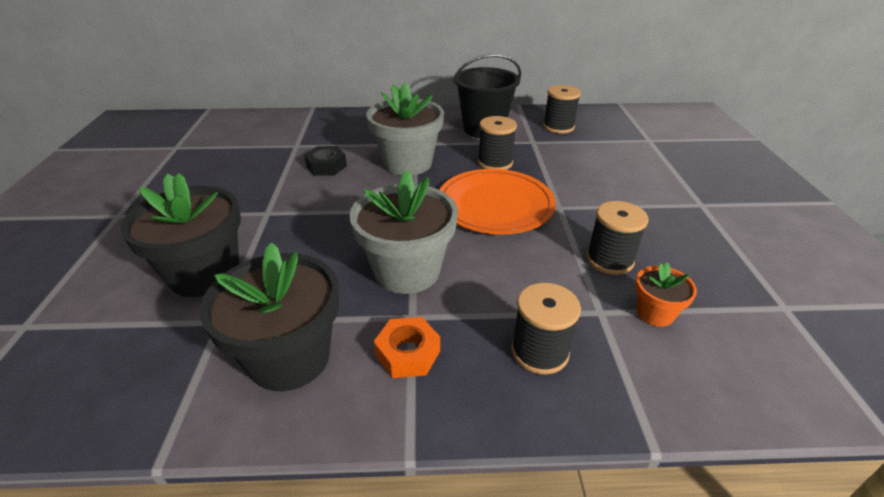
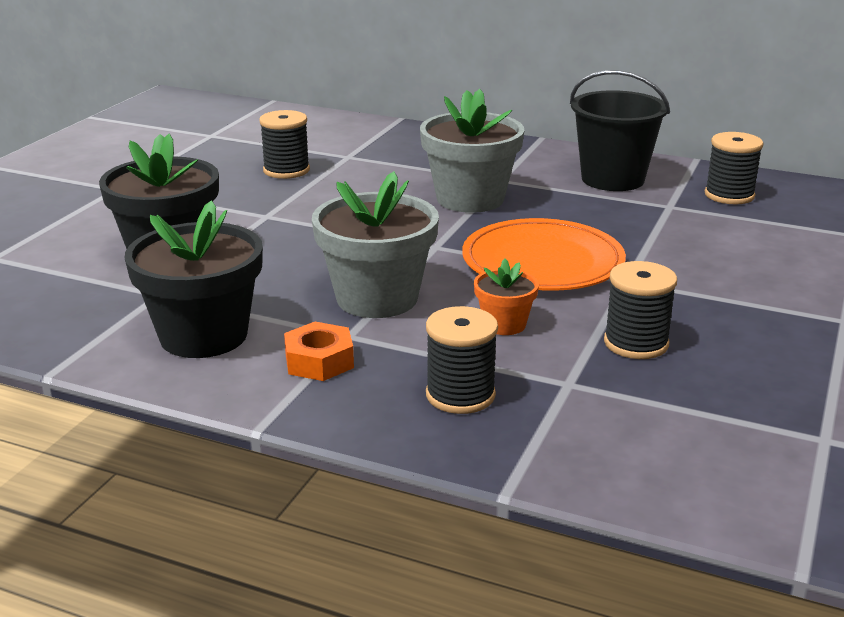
camera: 25 degrees right, 10 degrees down
(326, 166) = (367, 184): black nut -> none
(495, 162) = (589, 219): black spool -> black spool (286, 170)
(655, 313) = (636, 400): orange flower pot -> orange flower pot (504, 324)

